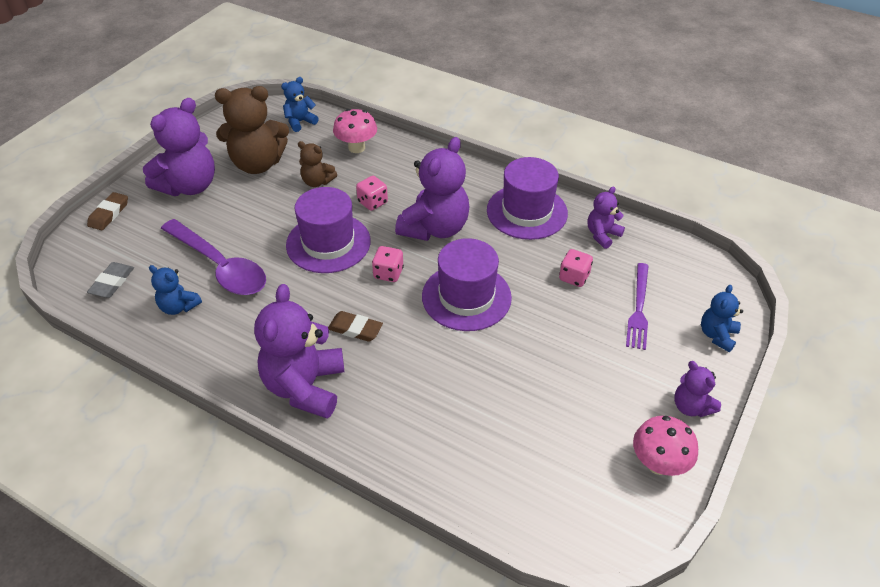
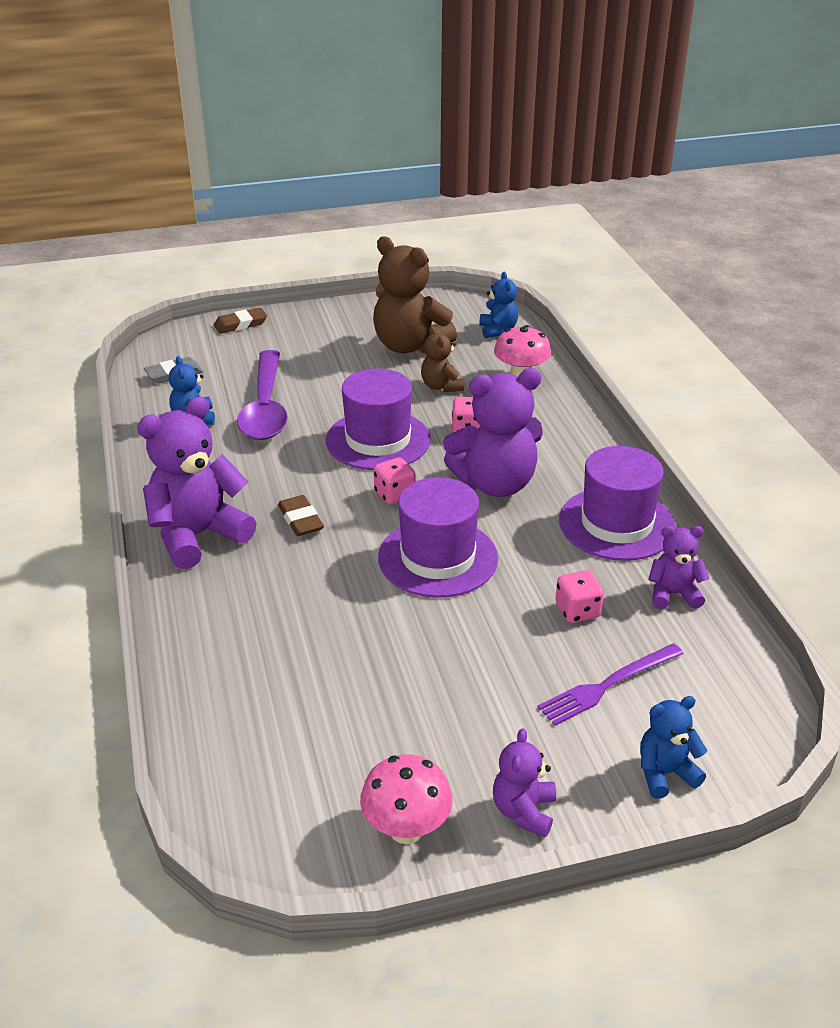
camera: 45 degrees right, 10 degrees down
(189, 186) = (329, 335): purple teddy bear -> none
(300, 122) = (498, 330): blue teddy bear -> blue teddy bear turned 75 degrees clockwise

